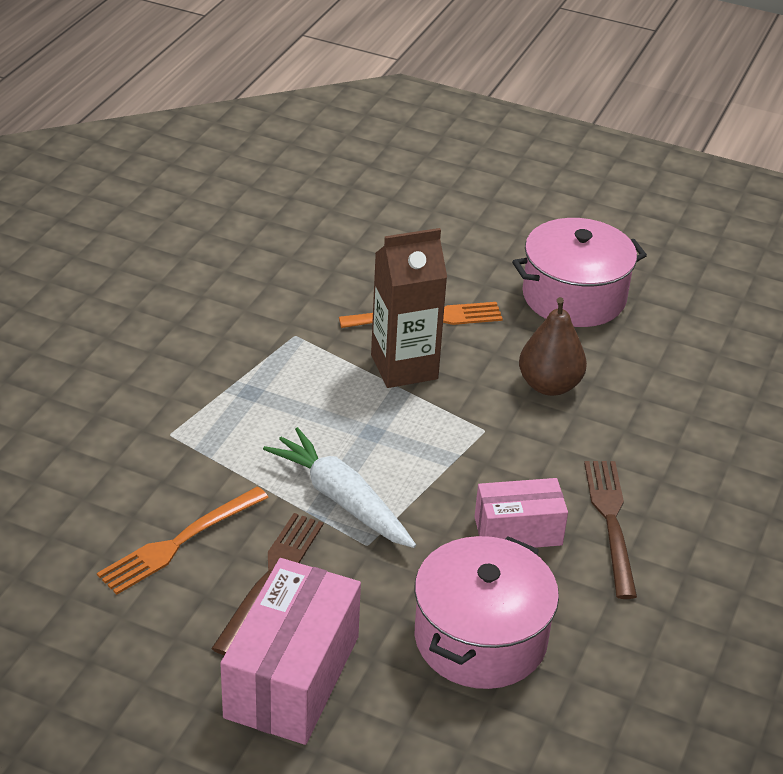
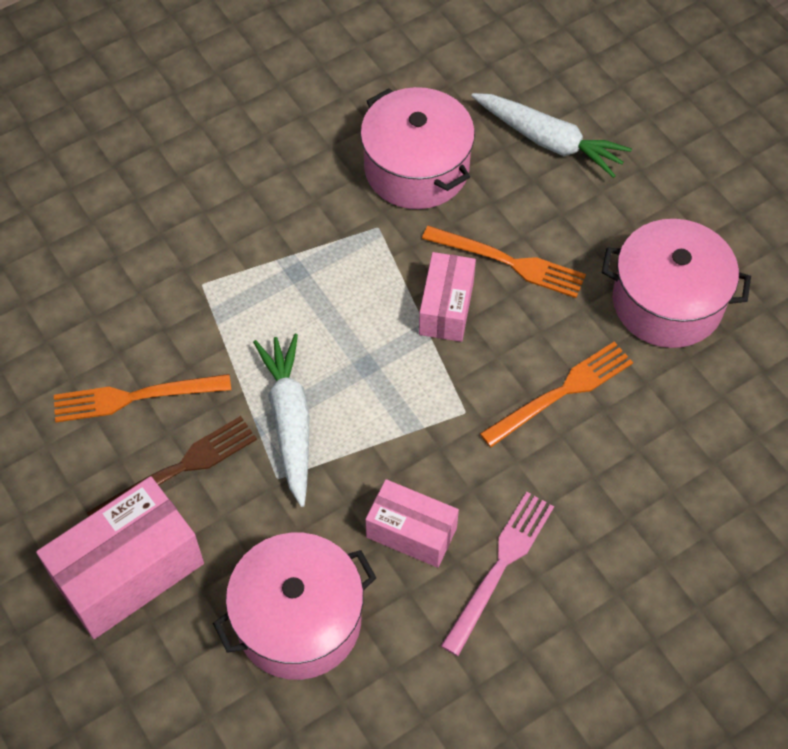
camera: 35 degrees right, 20 degrees up
(292, 284) = (416, 168): none -> pink pot
(386, 229) = (548, 141): none -> white carrot
(404, 367) = (446, 308): brown carton -> pink box
(549, 385) = (562, 392): brown pear -> orange fork
(611, 521) = (500, 566): brown fork -> pink fork

